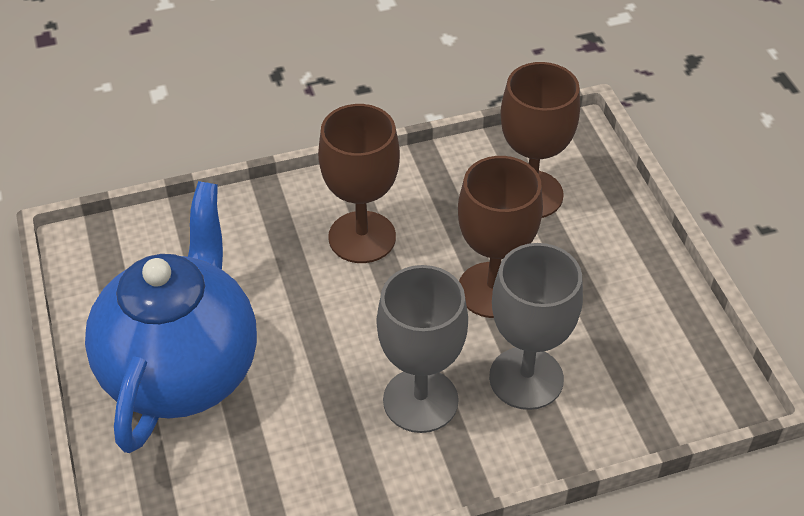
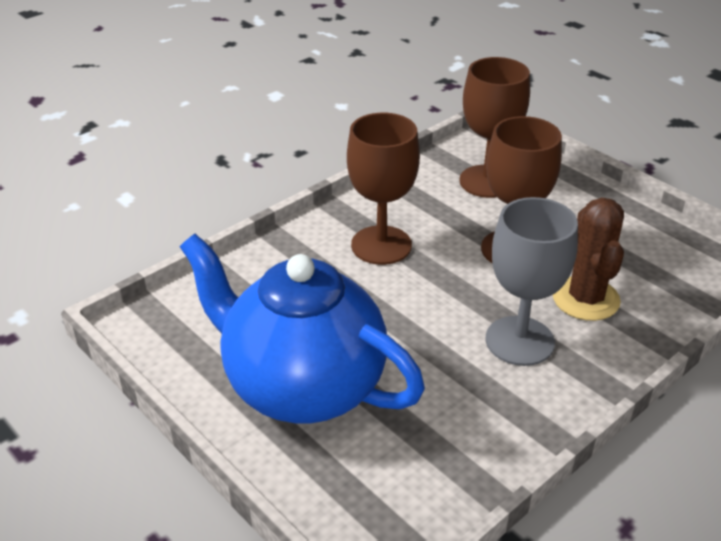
camera: 25 degrees left, 10 degrees down
(182, 370) = (302, 387): blue teapot -> blue teapot turned 45 degrees counterclockwise
(526, 378) = (585, 299): grey goblet -> brown cactus

